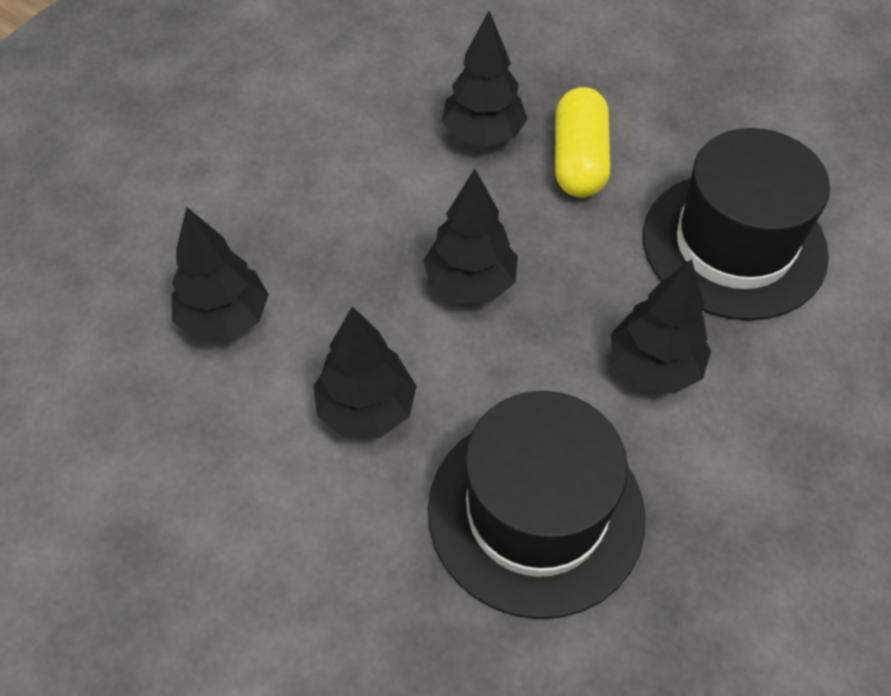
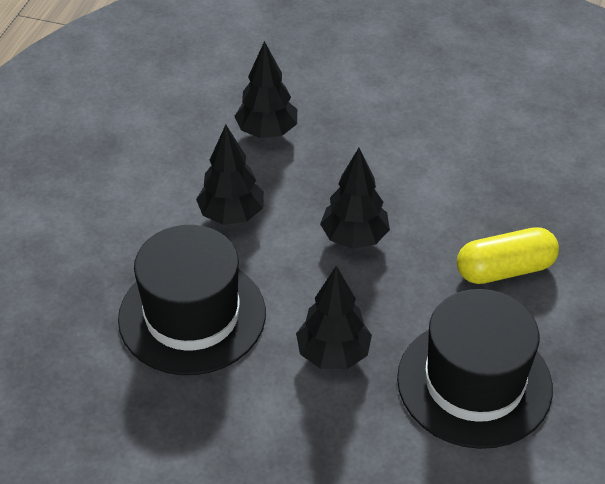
camera: 70 degrees right, 10 degrees down
(483, 134) = (495, 209): black tree -> none

